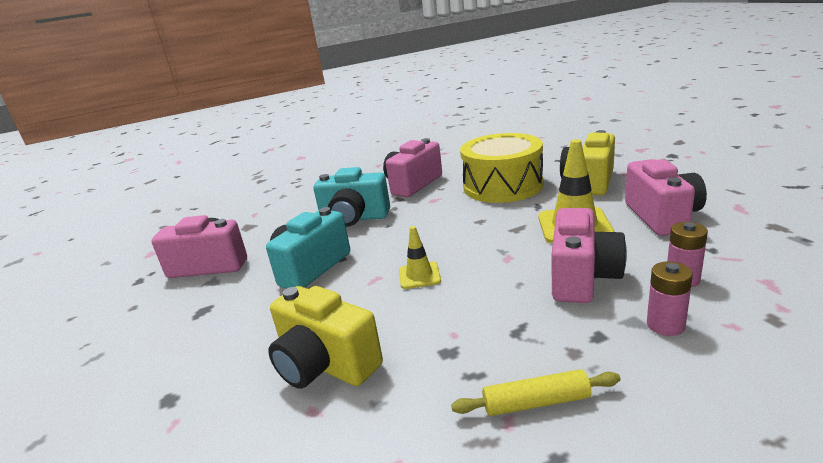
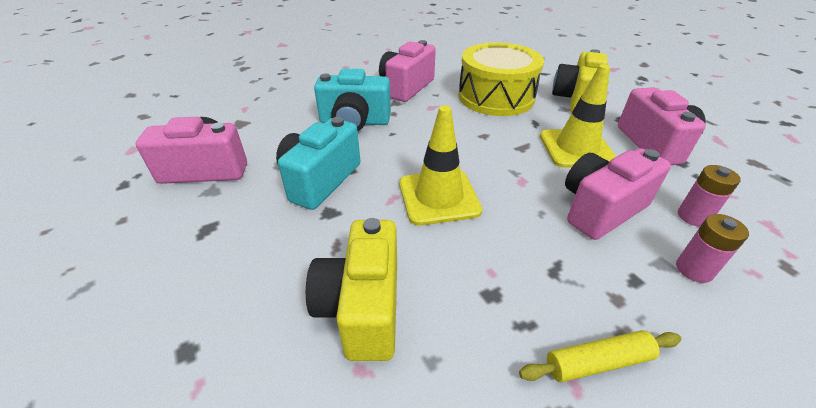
camera: 10 degrees left, 15 degrees up
(325, 365) = (362, 307): yellow camera -> yellow camera turned 60 degrees clockwise
(419, 275) = (438, 197): yellow traffic cone -> yellow traffic cone, size x1.78
(582, 277) = (600, 209): pink camera -> pink camera turned 135 degrees counterclockwise

